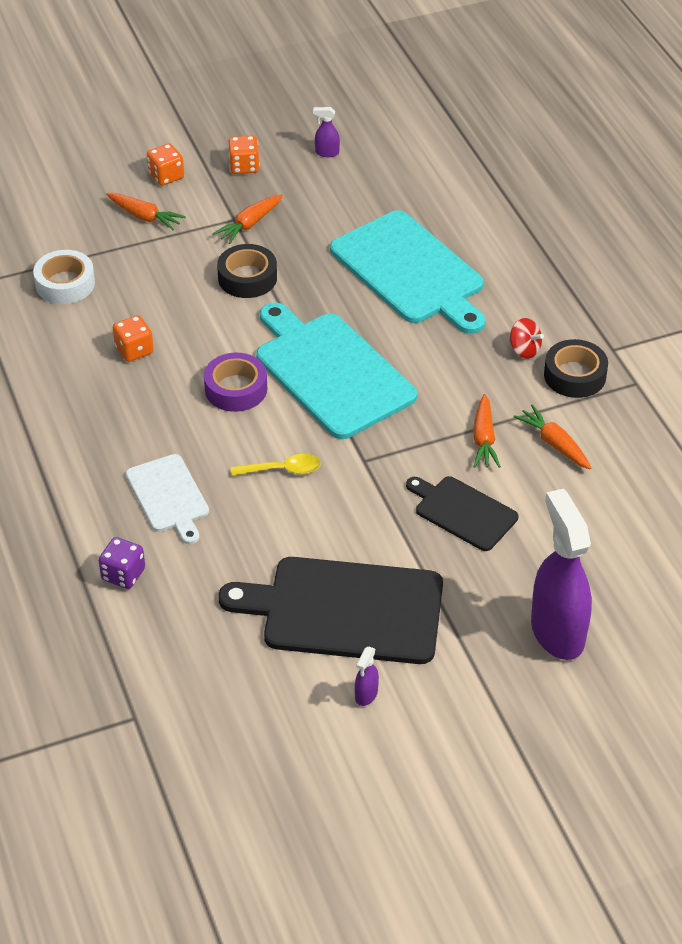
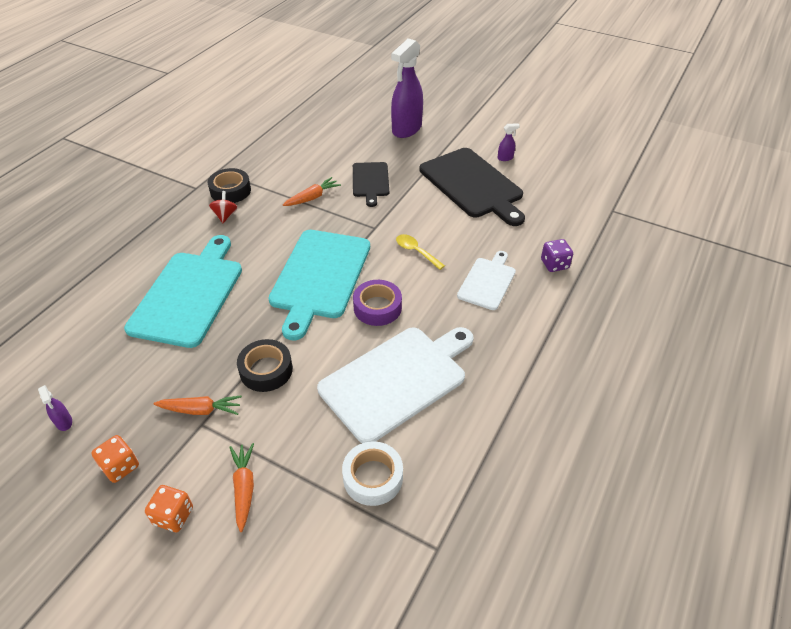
camera: 130 degrees left, 0 degrees up
(134, 350) = (397, 380): orange dice -> white cutting board
(554, 444) = (291, 176): orange carrot -> none

